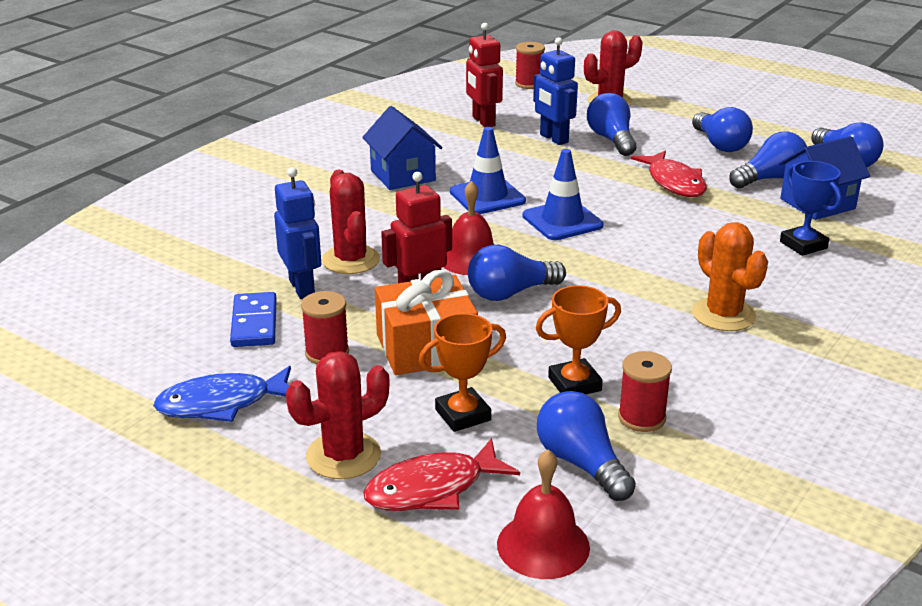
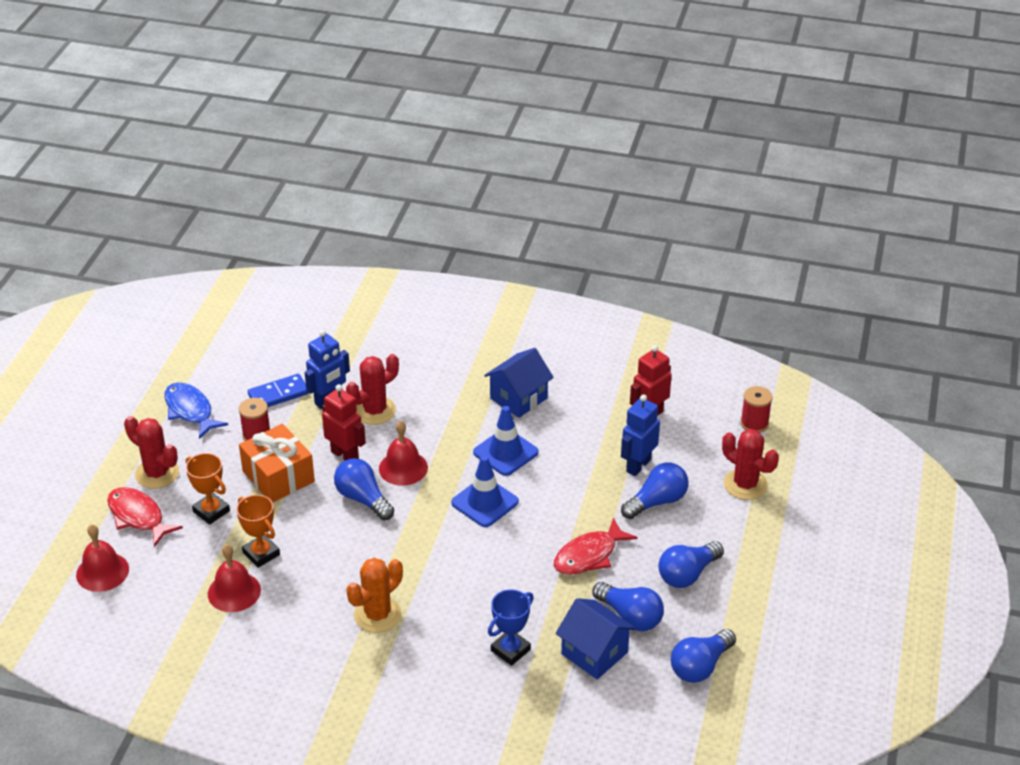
camera: 70 degrees right, 10 degrees up
(581, 463) = (179, 573): blue light bulb -> none
(641, 418) = (234, 592): red spool -> red bell

